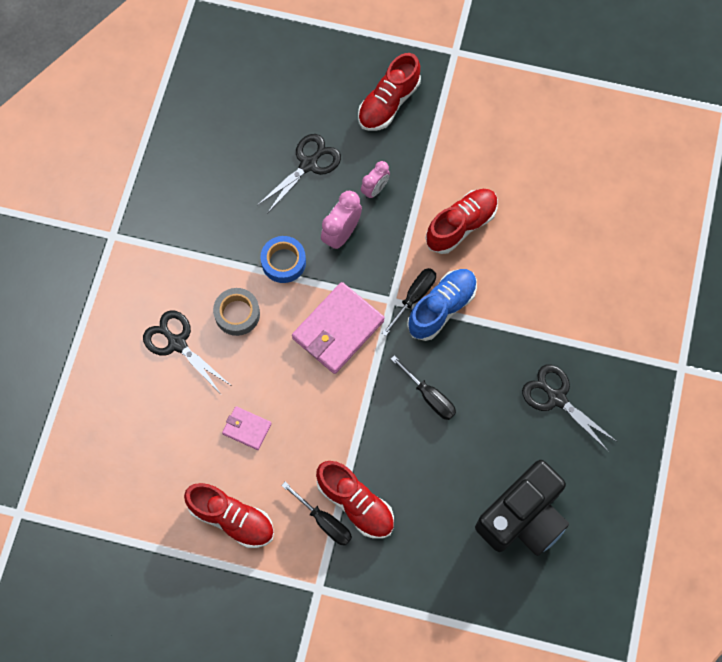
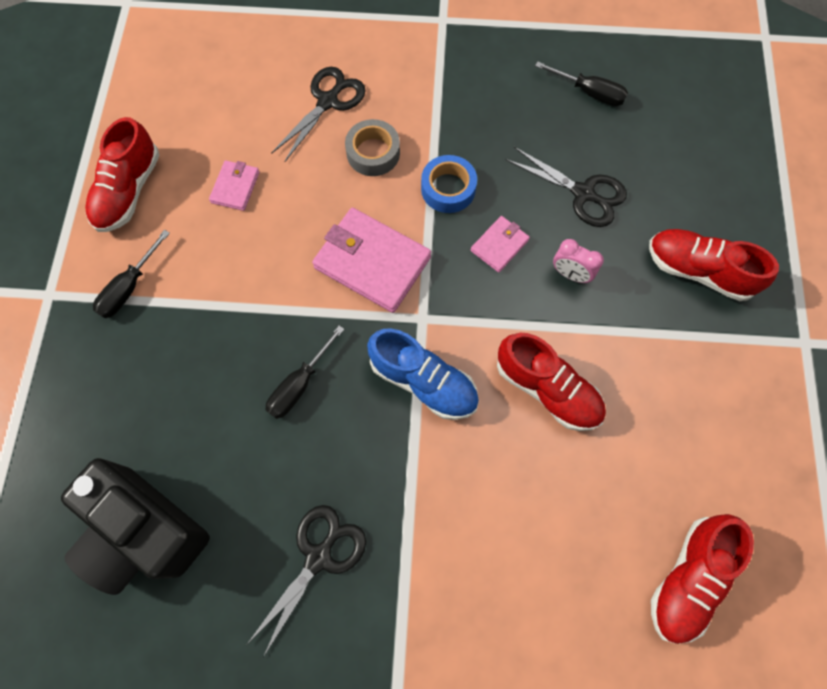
camera: 80 degrees right, 0 degrees up
(341, 234) = (499, 245): pink clock -> pink wallet
(355, 503) = (153, 318): red shoe -> red shoe (688, 578)
(414, 297) = (431, 344): black screwdriver -> black screwdriver (589, 92)

